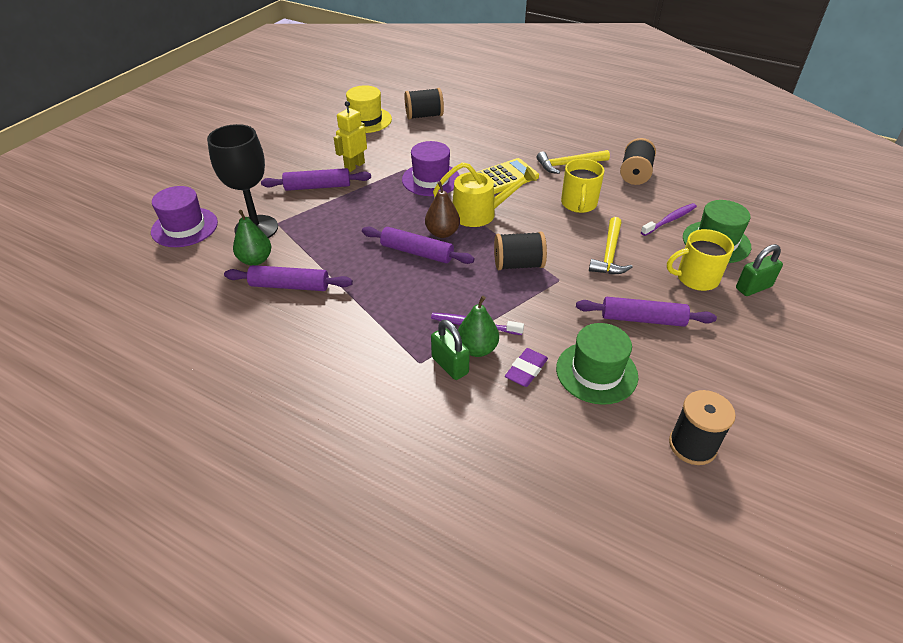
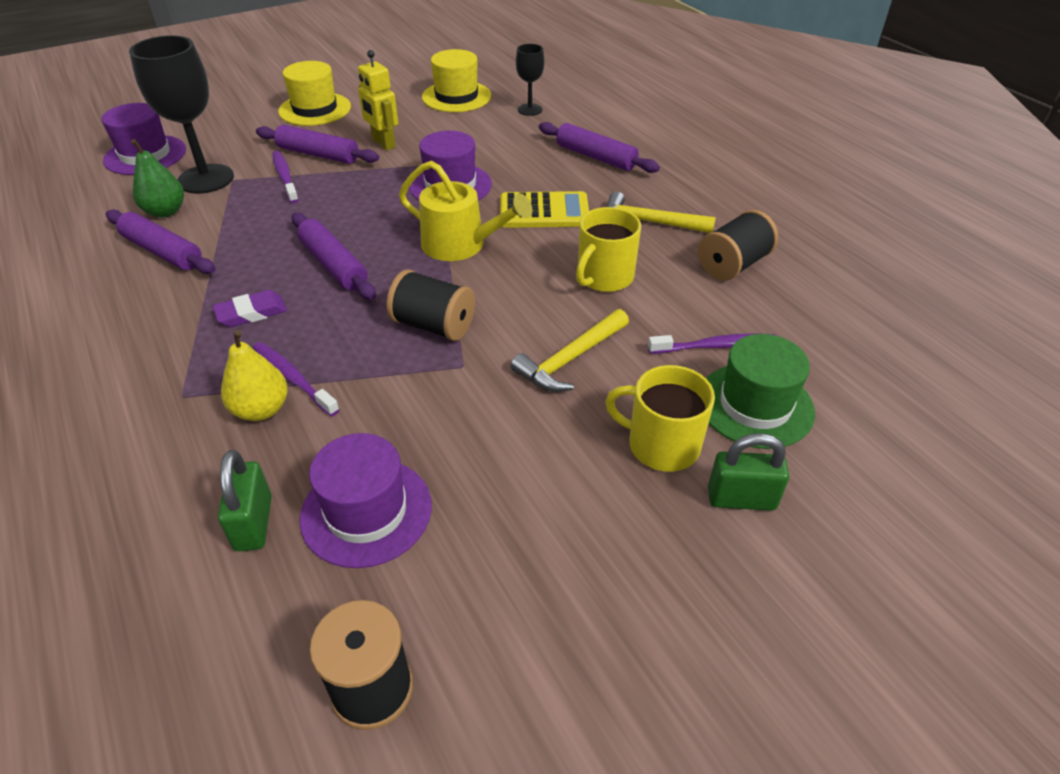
camera: 30 degrees right, 0 degrees up
(275, 156) = (315, 109): none -> yellow hat
(313, 209) = (285, 177): none -> purple toothbrush
(354, 166) = (383, 144): yellow robot -> yellow robot turned 105 degrees counterclockwise
(424, 116) = (530, 110): black spool -> black goblet
(442, 233) = (389, 252): brown pear -> none
(450, 365) = (208, 415): green padlock -> green padlock (254, 523)
(477, 349) = (261, 409): green pear -> yellow pear
(526, 370) = (284, 464): purple eraser -> purple eraser (251, 313)
(596, 372) = (366, 511): green hat -> purple hat
(642, 319) = (513, 468): purple rolling pin -> purple rolling pin (596, 157)

